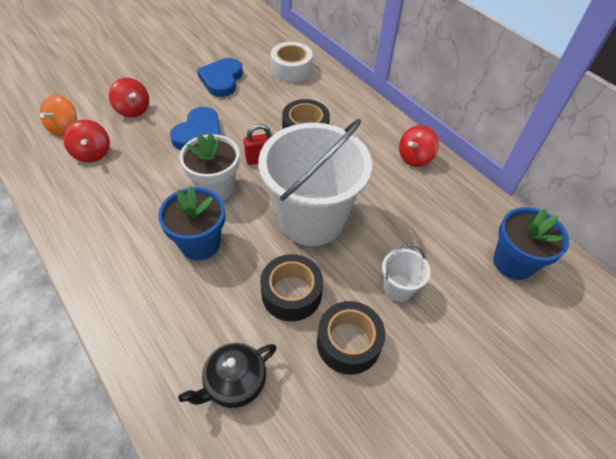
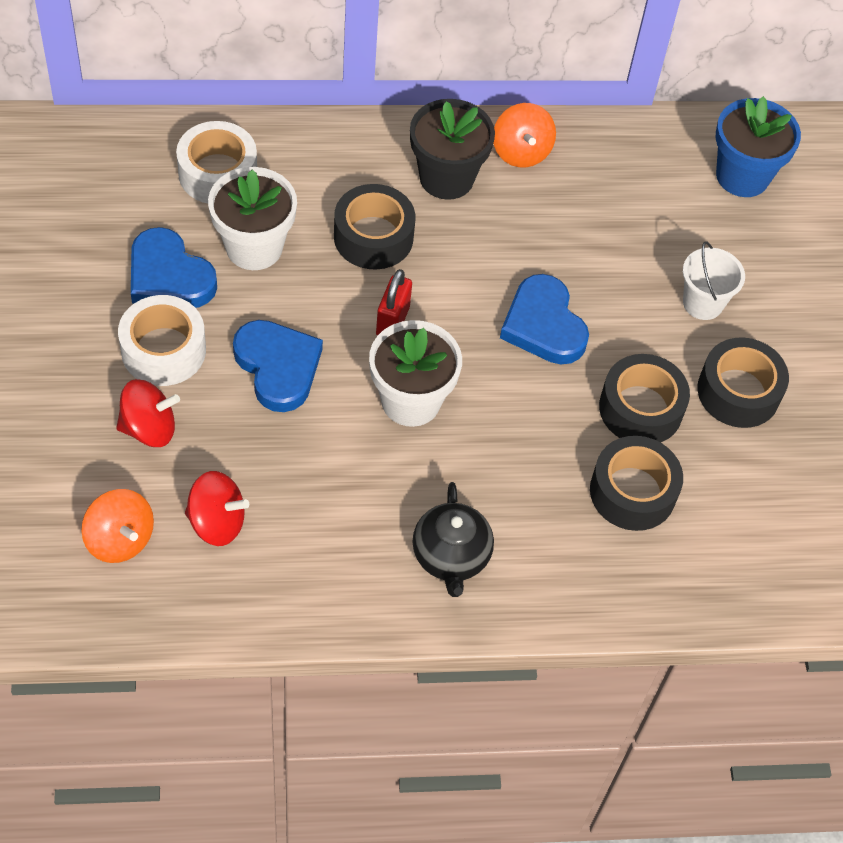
camera: 60 degrees left, 5 degrees up
(180, 95) = (163, 350): none -> white tape
(200, 243) = (498, 465): blue flower pot -> none
(226, 319) = (632, 492): none -> black tape
(234, 382) = (718, 522): black teapot -> black teapot (451, 556)
(261, 96) = (254, 247): none -> white flower pot
(311, 219) = (543, 325): white bucket -> blue heart
(367, 138) = (446, 178): none -> black flower pot
(415, 157) = (521, 152): red spinning top -> orange spinning top

